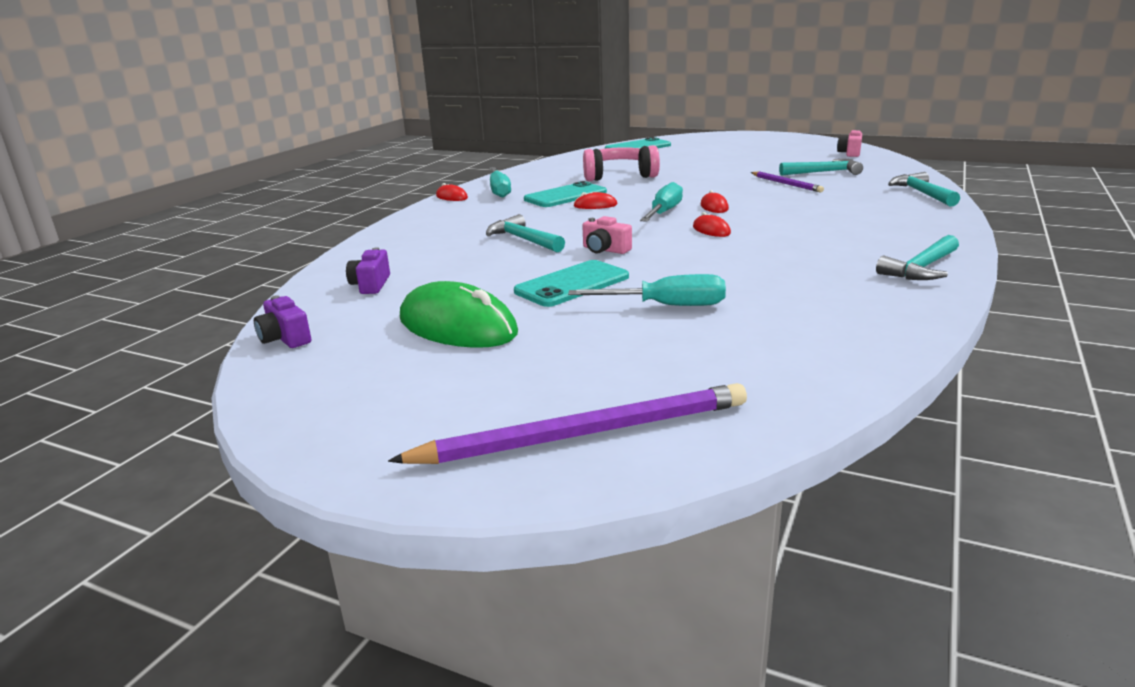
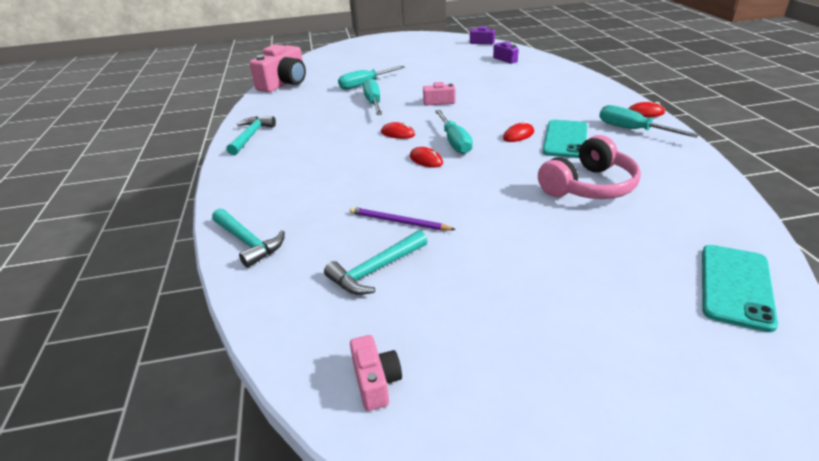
camera: 145 degrees right, 10 degrees up
(457, 326) = (433, 59): green mouse -> none
(523, 240) = (498, 95): turquoise hammer -> none
(572, 284) = (421, 82): turquoise phone -> none
(585, 433) = (344, 52): purple pencil -> none
(693, 270) = (373, 103): none -> turquoise screwdriver
(831, 360) = (284, 83): none -> pink camera

